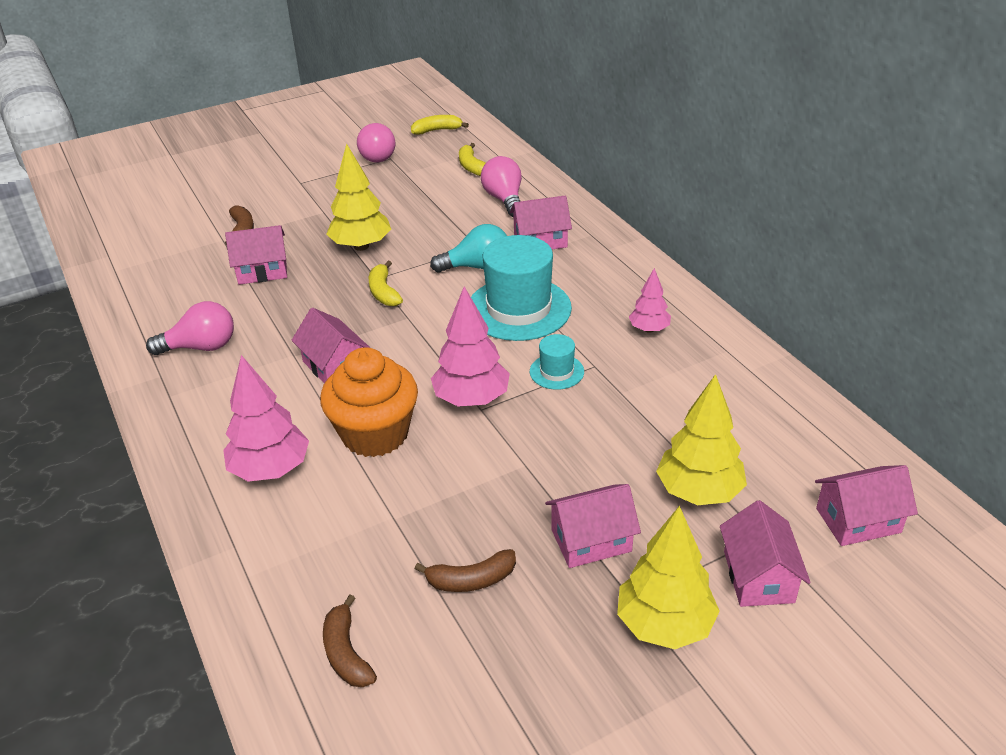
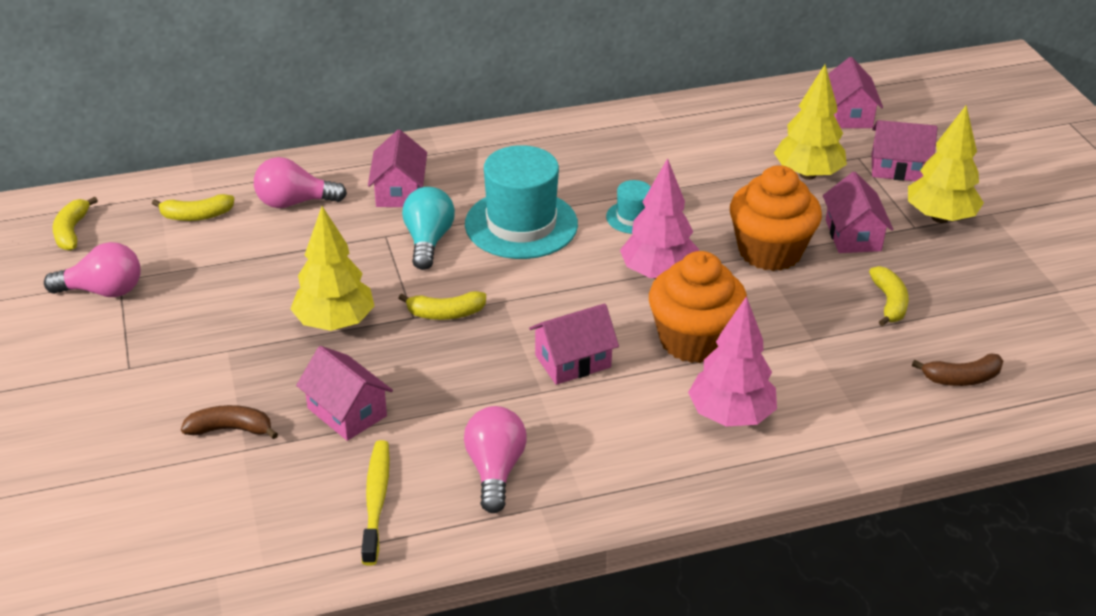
camera: 80 degrees left, 0 degrees up
(171, 301) = (376, 500): none -> yellow toothbrush
(262, 271) = (347, 412): pink house -> pink house turned 45 degrees counterclockwise
(471, 580) = (889, 302): brown banana -> yellow banana
(534, 473) = (769, 251): none -> orange cupcake
(649, 329) = (587, 155): pink tree -> none

